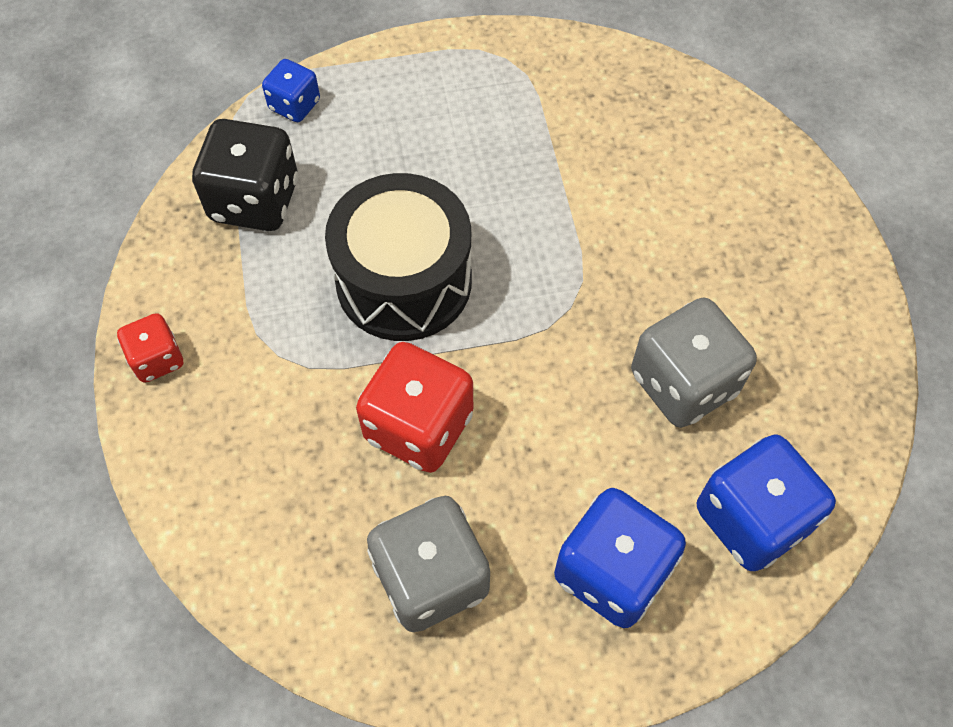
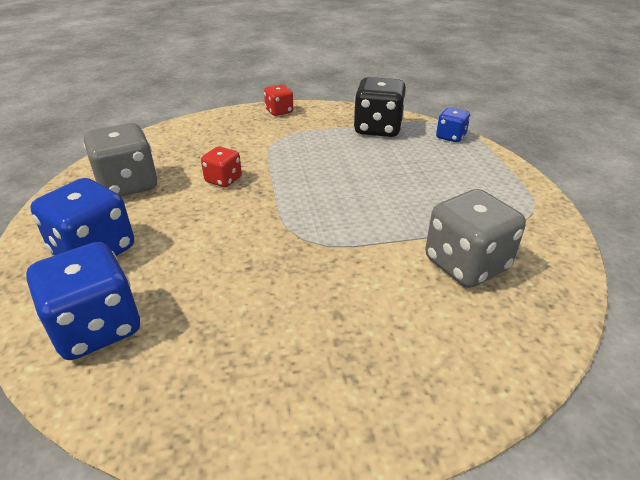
camera: 90 degrees right, 25 degrees down
(404, 281) = (325, 174): black drum -> none
(418, 426) = (223, 180): red dice -> red dice, size x0.55
(683, 383) = (229, 295): grey dice -> grey dice (466, 264)

